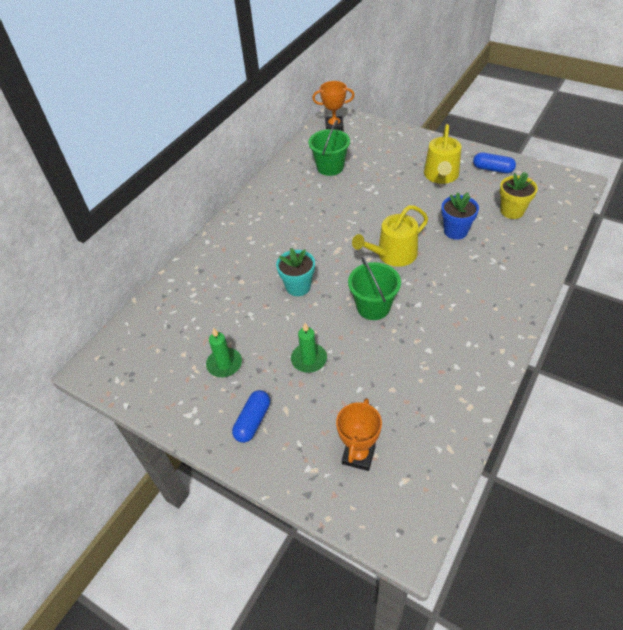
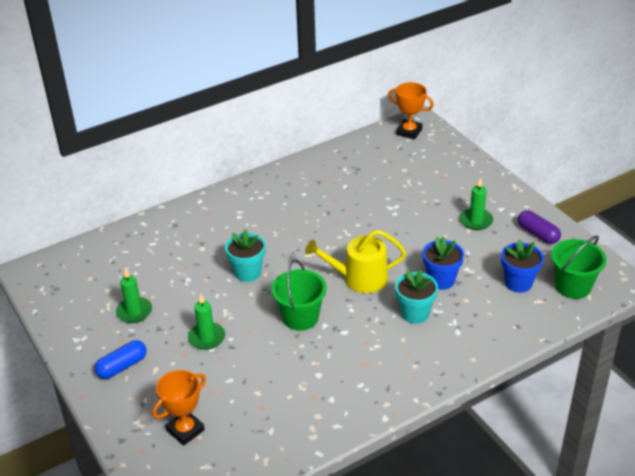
camera: 25 degrees right, 10 degrees down
(330, 167) = (370, 172): green bucket -> green bucket (573, 286)
(441, 176) = (476, 221): yellow watering can -> green candle
(459, 266) = (415, 313): none -> turquoise flower pot
(492, 169) = (538, 234): blue capsule -> purple capsule
(512, 211) = (518, 283): yellow flower pot -> blue flower pot

